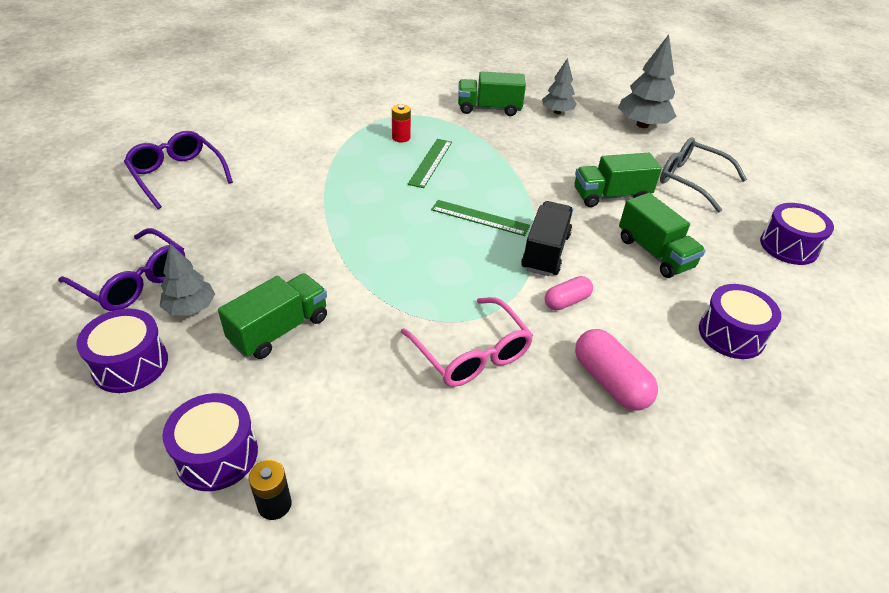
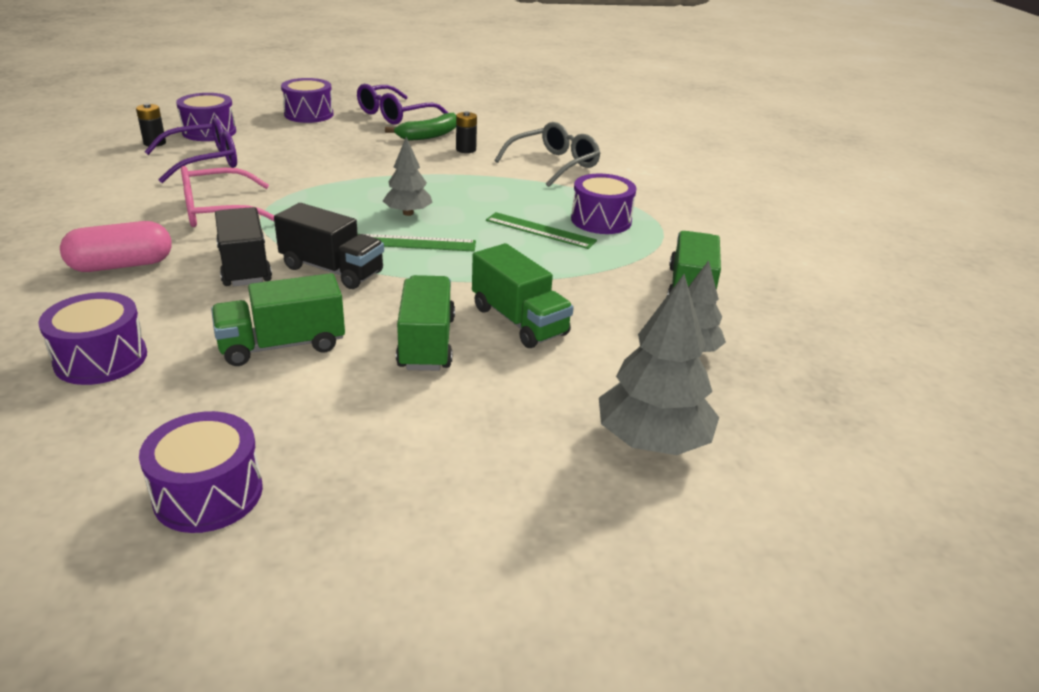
camera: 100 degrees right, 10 degrees down
(177, 175) = (535, 127): purple glasses -> purple glasses (204, 161)
(190, 308) = (353, 128): grey tree -> grey tree (408, 213)
(212, 243) = (429, 135): none -> green banana
(256, 213) = (466, 149): none -> black battery
(279, 330) = (308, 151): green truck -> green truck (519, 321)
(401, 137) = (601, 220): red battery -> purple drum
(480, 218) = (415, 243): green ruler -> green ruler turned 60 degrees clockwise
(566, 301) = (244, 266): pink capsule -> black truck
(691, 180) = (444, 442): grey glasses -> grey glasses (554, 164)

